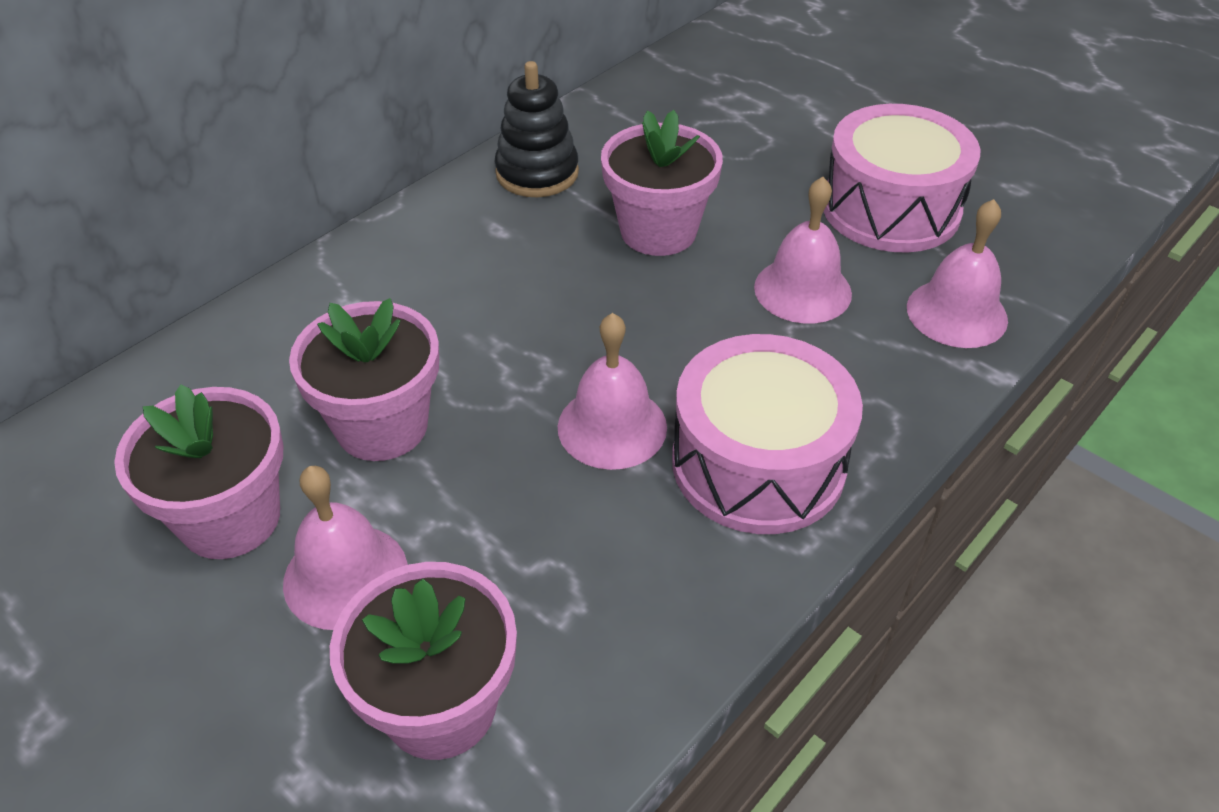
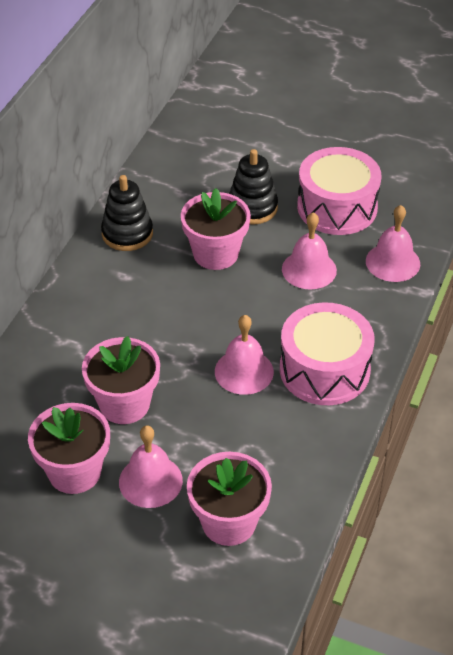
camera: 20 degrees left, 0 degrees up
(750, 179) = (252, 207): none -> black stacking toy

